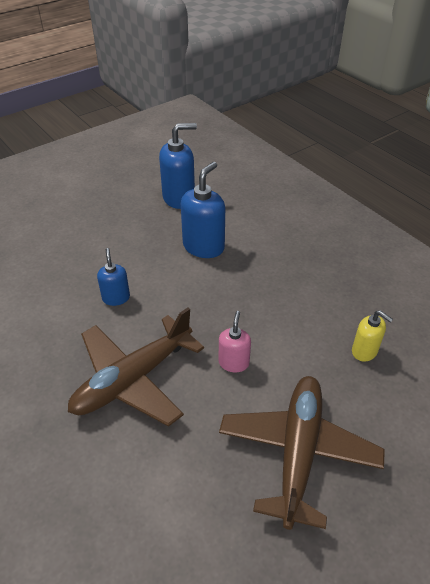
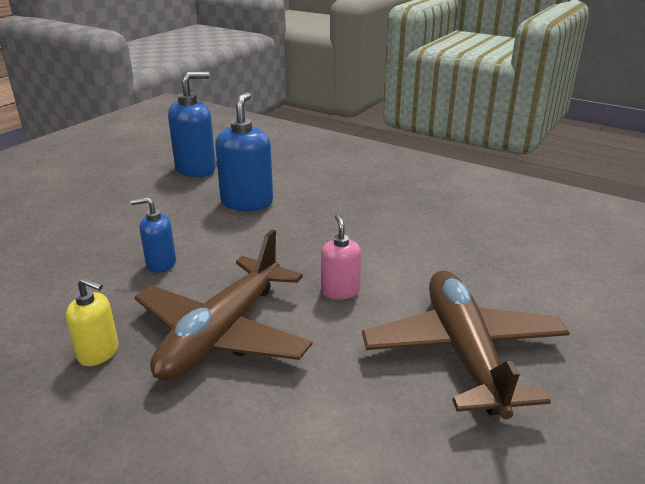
camera: 20 degrees left, 15 degrees down
(116, 298) = (161, 264): blue soap dispenser -> blue soap dispenser turned 60 degrees counterclockwise
(364, 351) = (475, 251): yellow soap dispenser -> yellow soap dispenser (99, 352)

